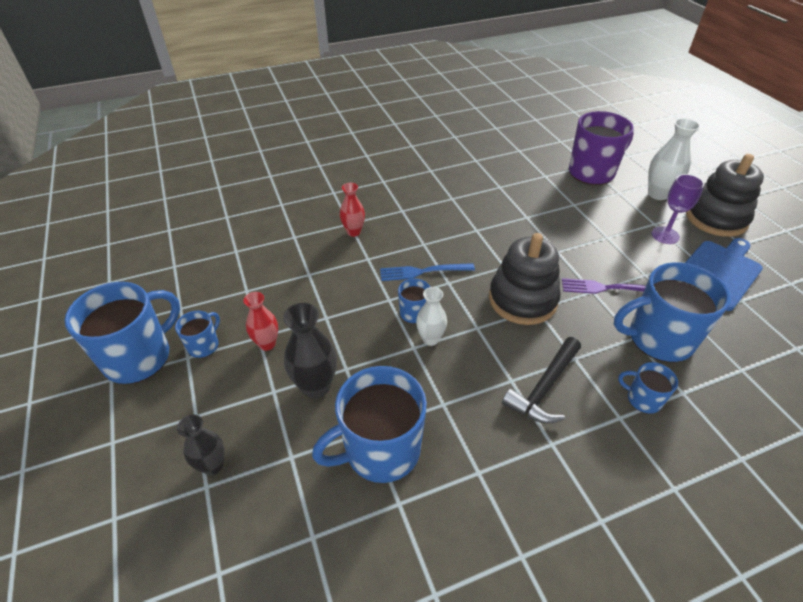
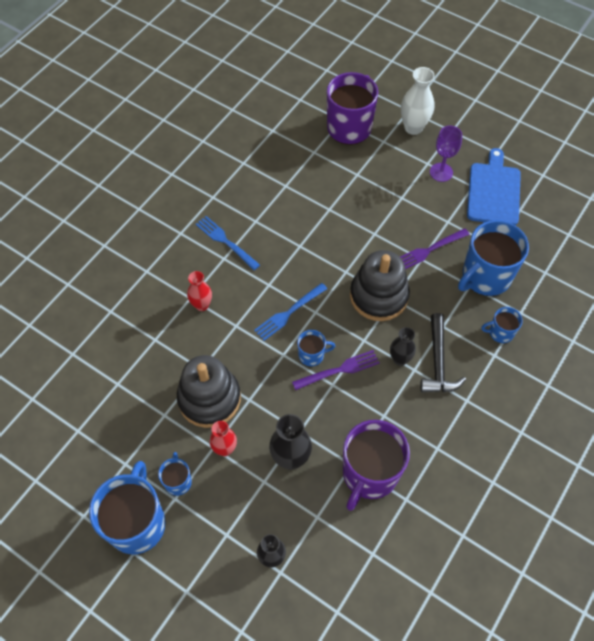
camera: 35 degrees left, 15 degrees up
(381, 450) = (369, 474): blue mug -> purple mug
(414, 201) = (226, 242): none -> blue fork
(430, 339) = (339, 370): white vase -> purple fork
(502, 363) = (400, 359): none -> black vase
(716, 218) = (467, 133): black stacking toy -> black stacking toy (209, 398)

